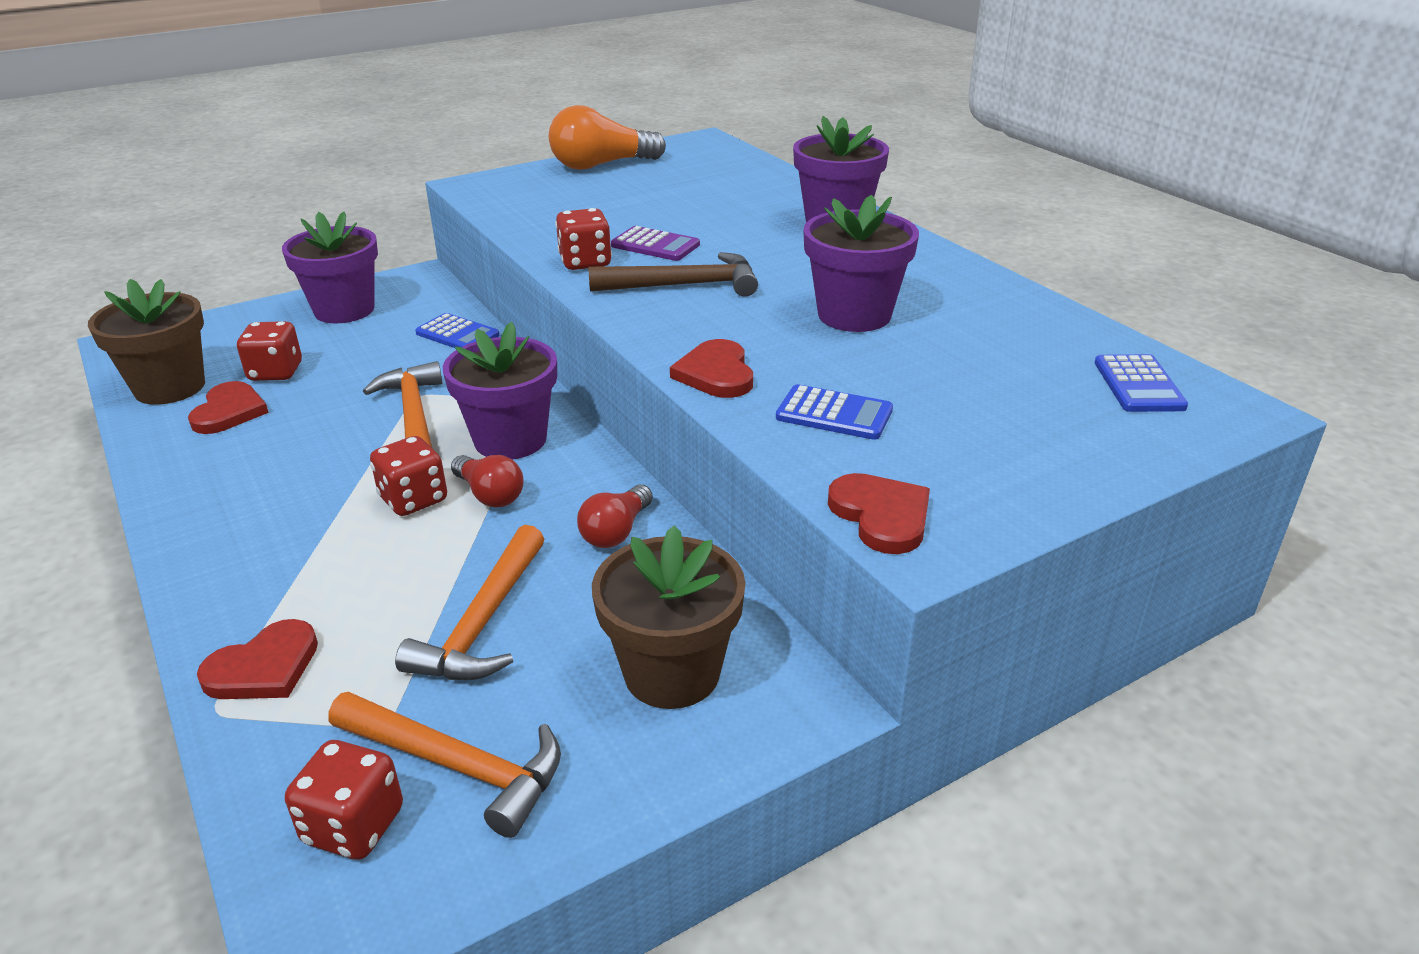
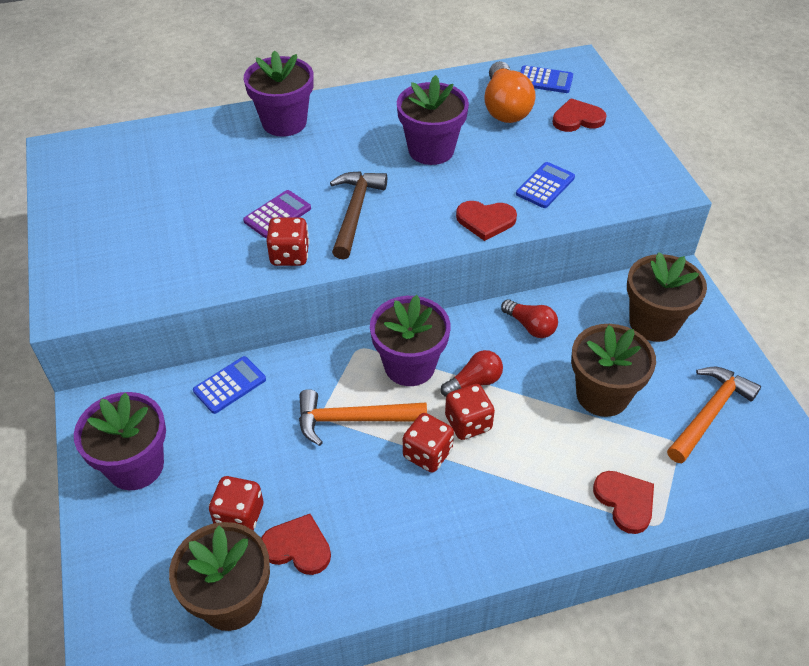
camera: 75 degrees left, 15 degrees up
(354, 826) = (745, 456): red dice -> red dice (427, 454)
(483, 623) = (602, 395): orange hammer -> brown flower pot
(601, 165) = (78, 219): orange light bulb -> orange light bulb (505, 107)
(881, 516) = (642, 193): red heart -> red heart (577, 119)

